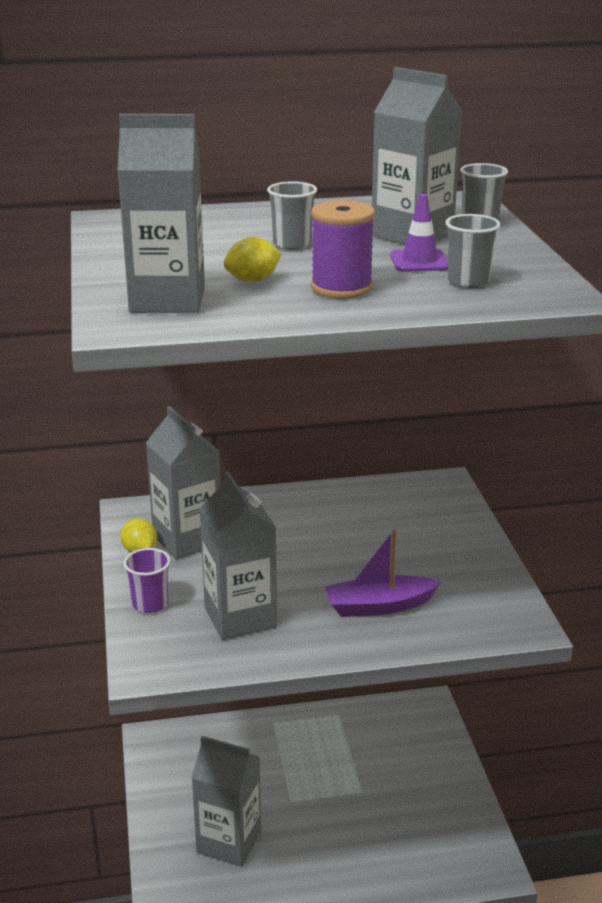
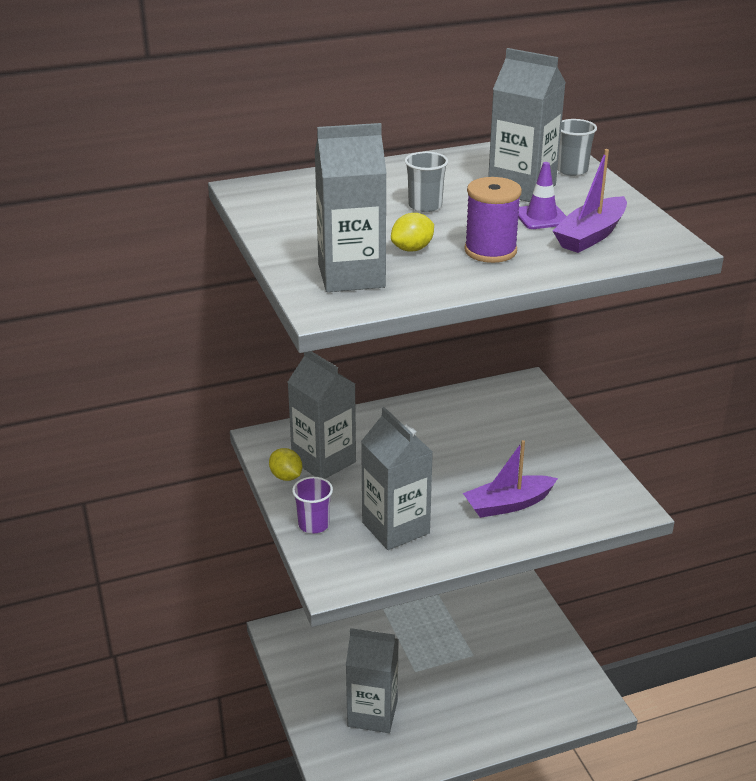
camera: 10 degrees left, 5 degrees up
(468, 281) = (591, 235): grey cup -> purple boat

